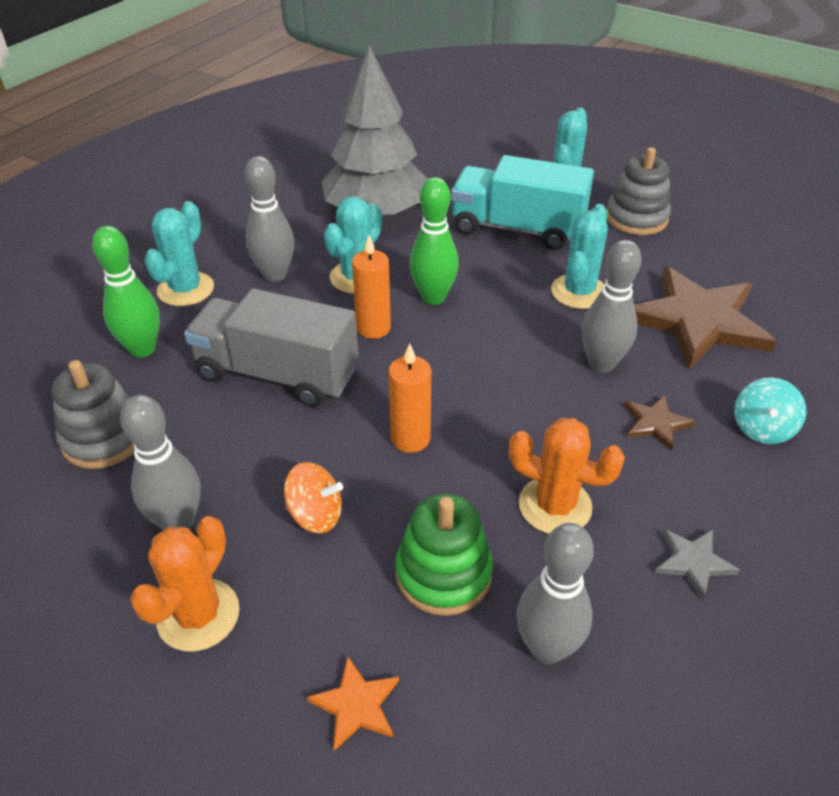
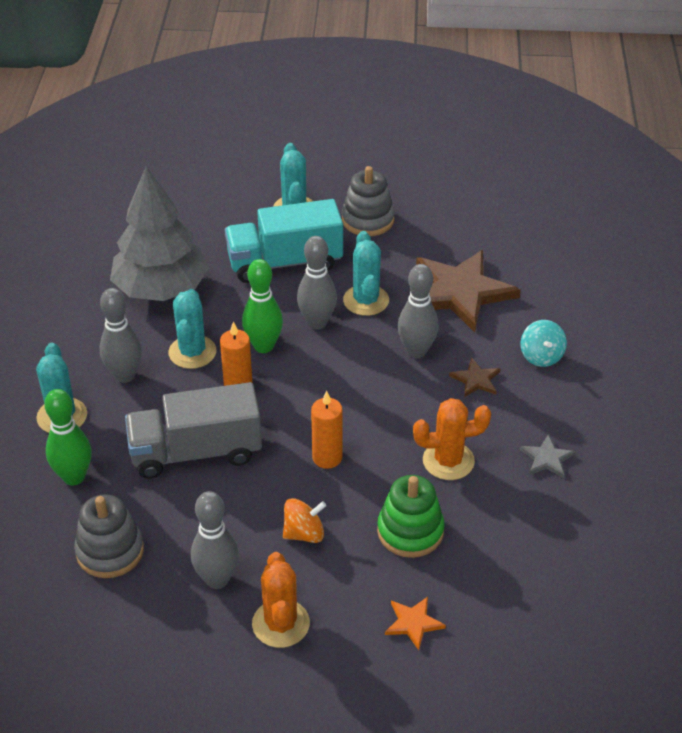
camera: 30 degrees left, 0 degrees up
(547, 648) = (496, 544): grey bowling pin -> grey bowling pin (317, 322)

